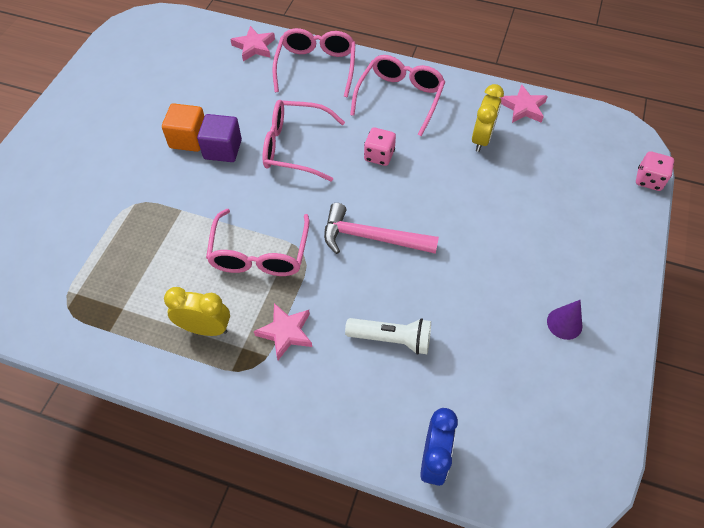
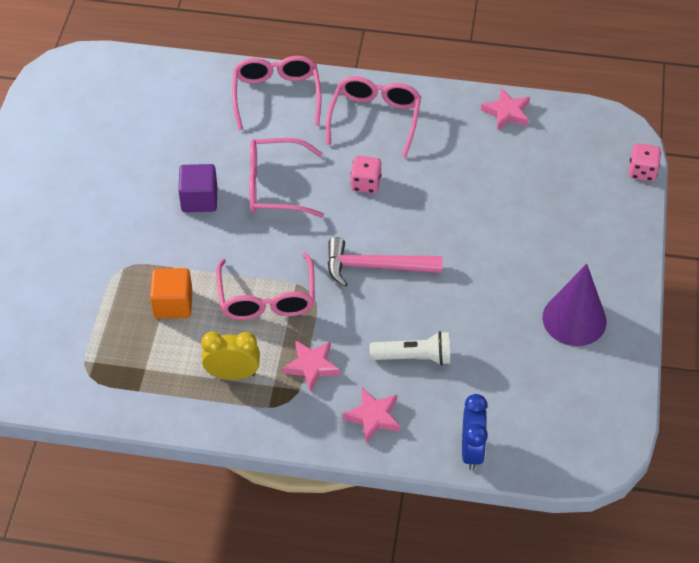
camera: 10 degrees left, 5 degrees down
(188, 139) = (159, 193): orange cube -> orange cube (173, 304)
(254, 47) = (201, 81): pink star -> pink star (373, 417)
(481, 139) = (468, 152): yellow clock -> none
(564, 323) = (574, 319): purple cone -> purple cone, size x1.90

